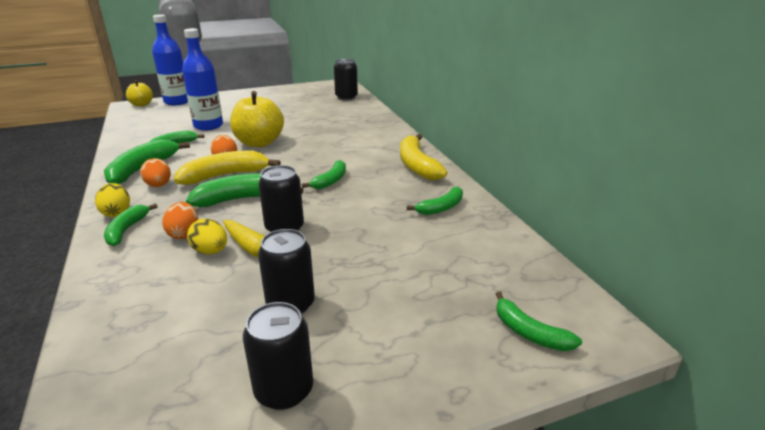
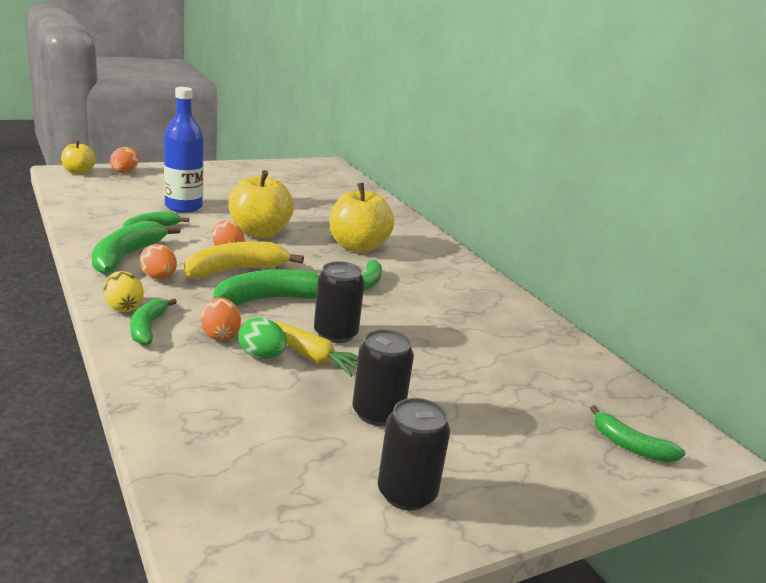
camera: 10 degrees left, 5 degrees down
(177, 102) = (125, 172): blue bottle -> orange egg
(210, 251) = (261, 356): yellow egg -> green egg
(336, 149) = (358, 247): none -> yellow apple
(346, 97) = (342, 182): black can -> none
(417, 165) = (459, 271): yellow banana -> none
(441, 208) = (502, 320): green banana -> none

